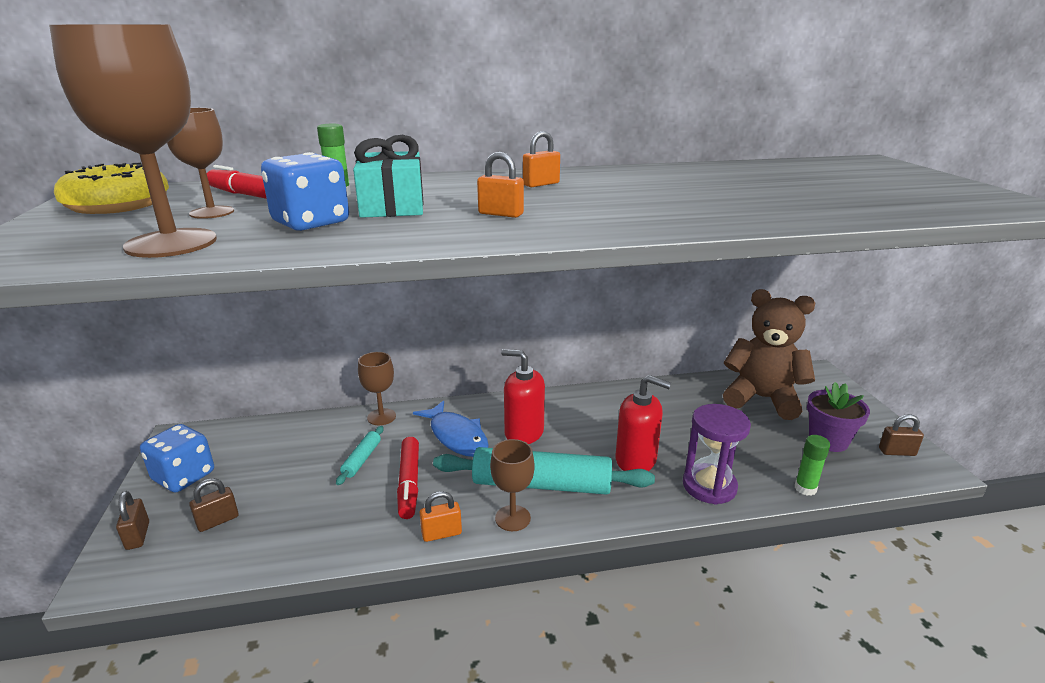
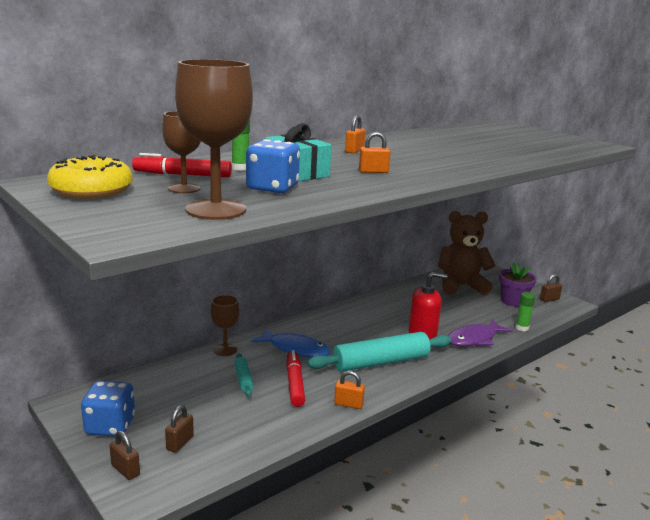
camera: 30 degrees left, 5 degrees down
(409, 483) = (294, 383): red marker -> red marker turned 150 degrees counterclockwise
(441, 533) = (348, 404): orange padlock -> orange padlock turned 60 degrees clockwise
(512, 518) = (382, 384): brown goblet -> none
(524, 432) = (338, 336): red soap dispenser -> none
(709, 486) = (474, 339): purple hourglass -> purple fish

